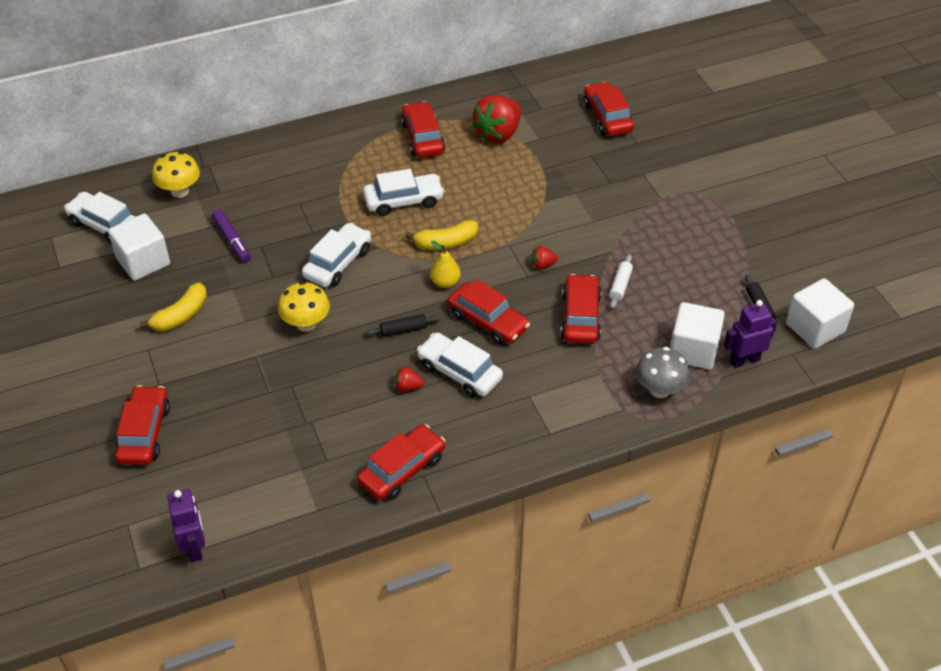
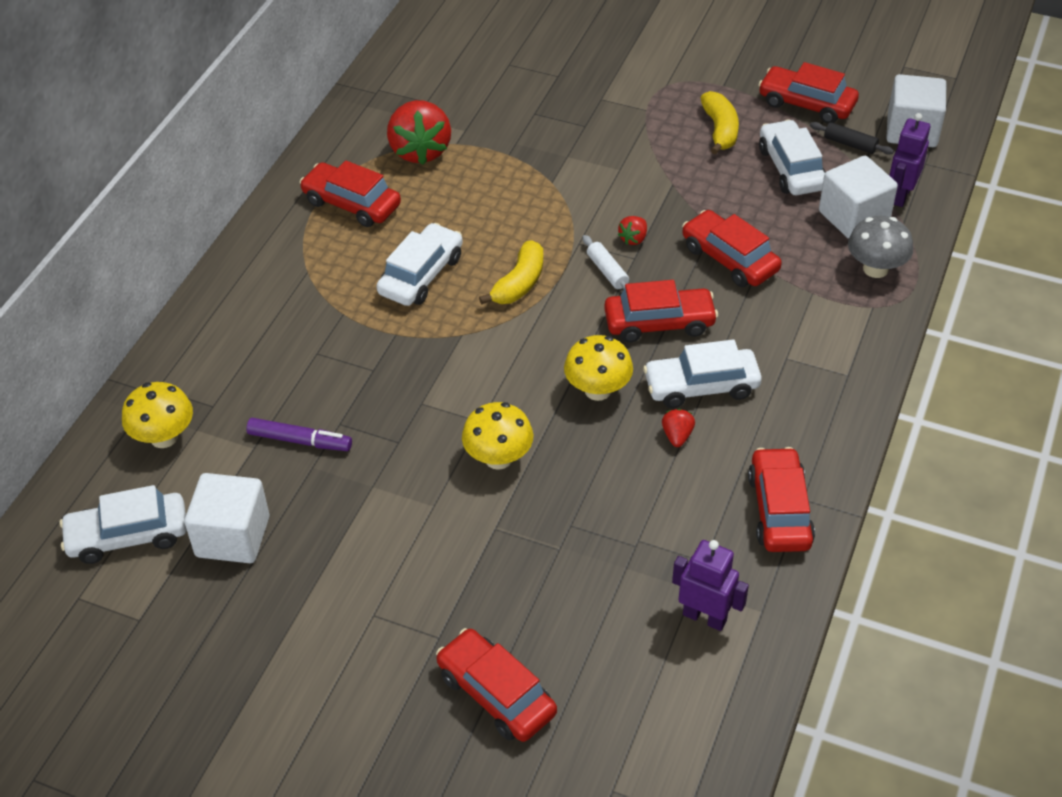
camera: 45 degrees left, 0 degrees up
(181, 315) = (359, 554): yellow banana -> yellow banana (720, 130)
(195, 547) = (707, 747): purple robot -> purple robot (704, 617)
(338, 263) = (444, 379): white car -> white car (791, 168)
(403, 330) = (598, 390): black rolling pin -> yellow mushroom
(408, 387) = (677, 436): red strawberry -> red strawberry turned 135 degrees clockwise
(445, 282) = (572, 319): yellow pear -> none
(607, 117) = (499, 70): red car -> red car (806, 104)
(620, 285) = (722, 207): white rolling pin -> white rolling pin (607, 271)

